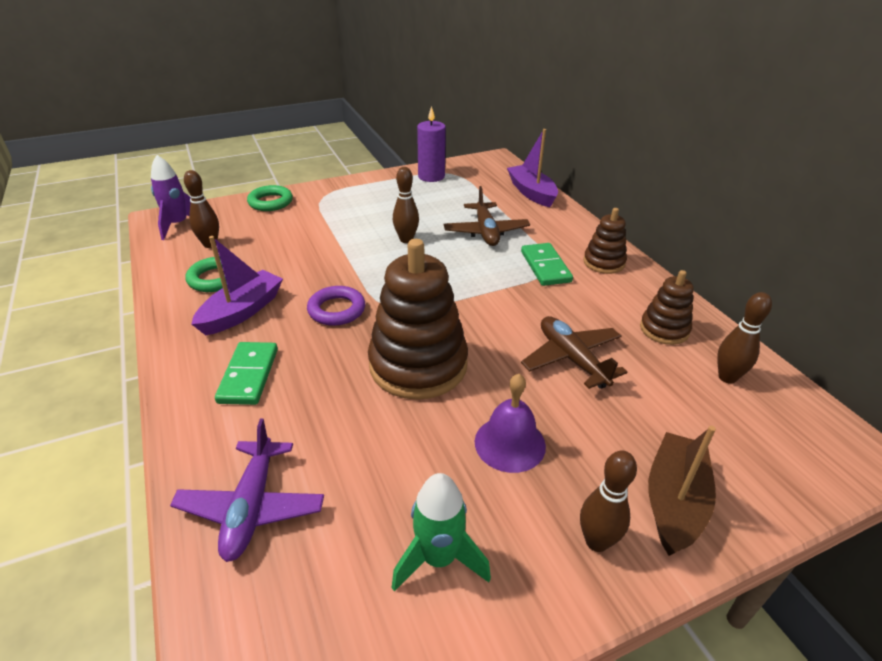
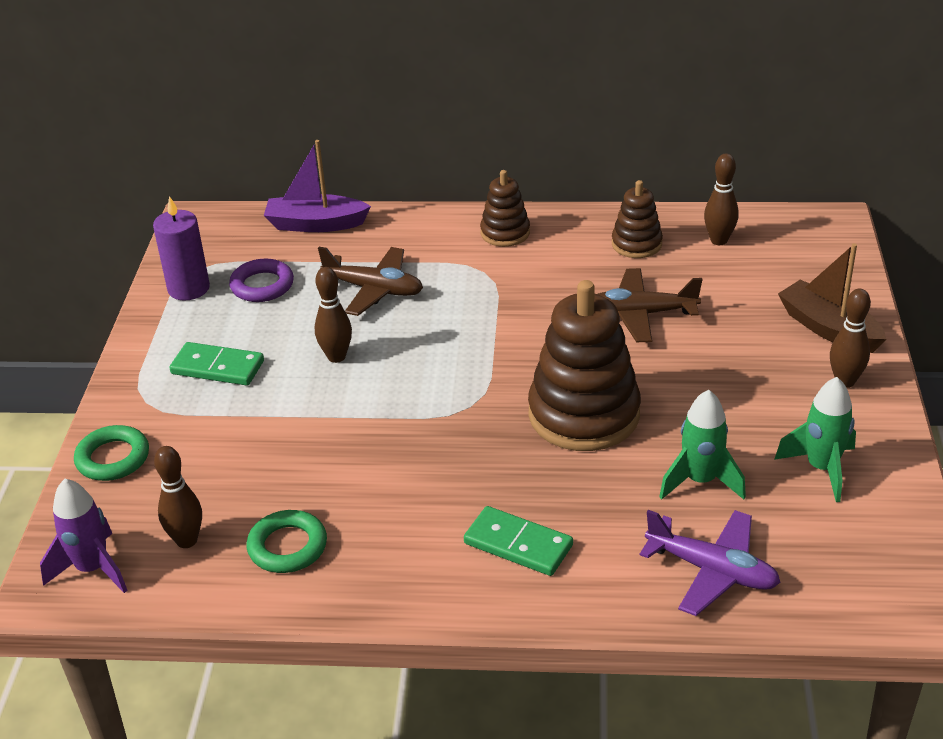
camera: 60 degrees left, 0 degrees up
(242, 311) = (387, 532): purple boat -> none
(336, 310) = (444, 450): purple ring -> purple ring (262, 285)
(371, 463) = (700, 481): none -> green rocket
(510, 443) = (724, 390): purple bell -> none
(545, 267) = (481, 273): green domino -> green domino (217, 367)

